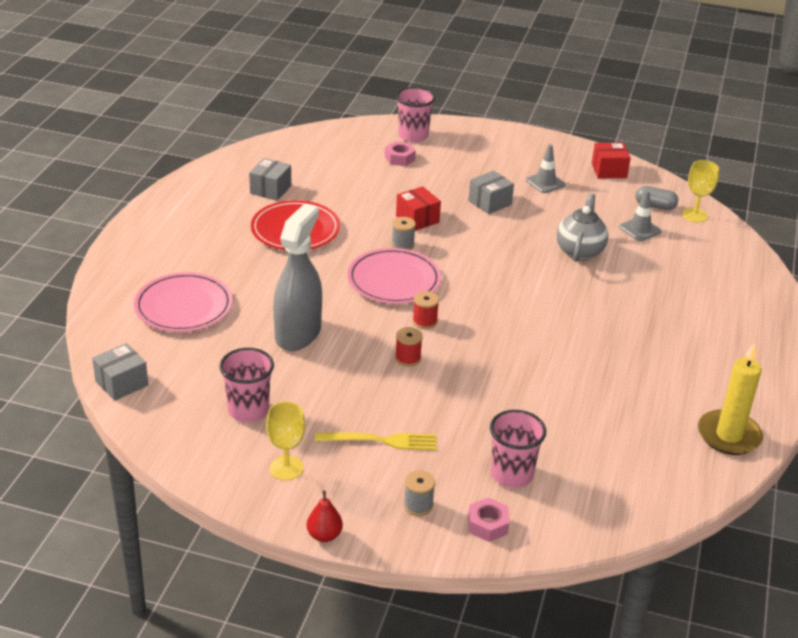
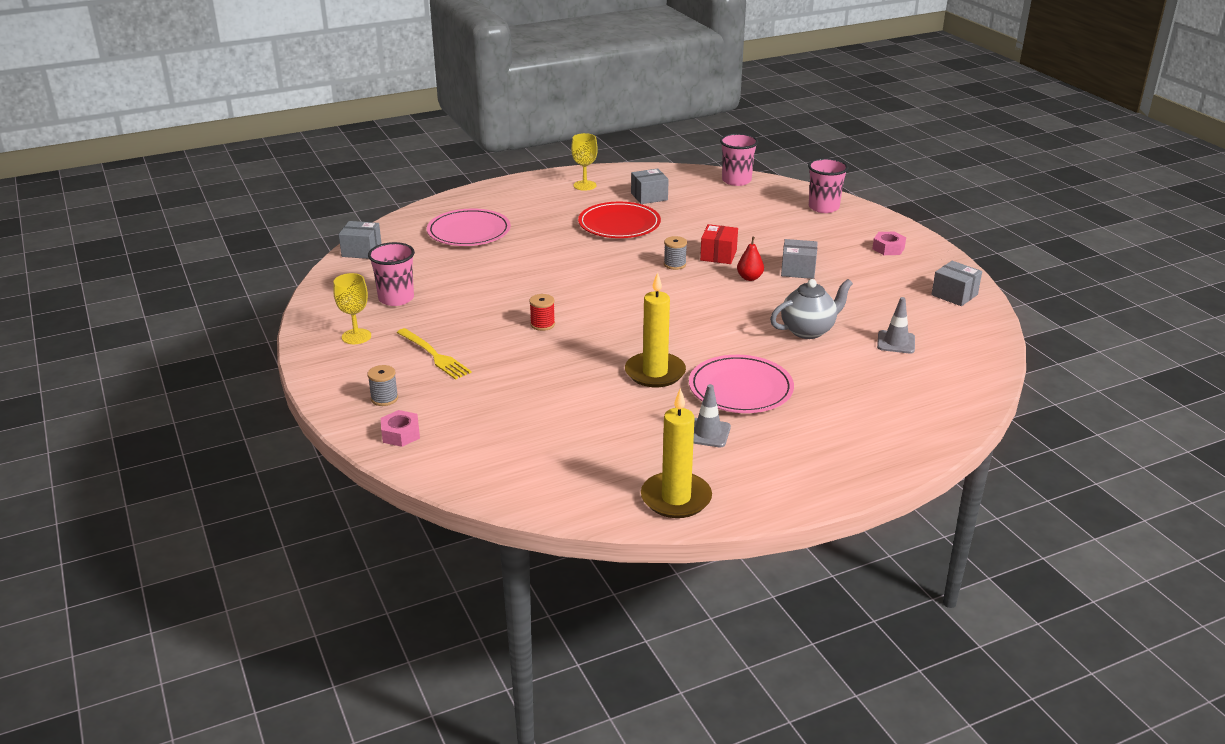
camera: 50 degrees right, 5 degrees down
(298, 334) = (504, 277): grey spray bottle -> none
(324, 535) = (307, 379): red pear -> red pear (749, 278)
(394, 280) = (626, 280): pink plate -> pink plate (740, 388)
(399, 158) = (782, 216): pink nut -> pink nut (888, 248)
(424, 321) = (597, 312): red spool -> none
(511, 474) = (472, 420): pink cup -> pink cup (736, 180)
(545, 182) = (875, 278): grey traffic cone -> grey traffic cone (707, 433)
(552, 348) = (655, 373): none -> yellow candle
(609, 170) = (954, 295): red box -> grey box
(655, 206) = (946, 335): grey capsule -> none
(694, 215) = (974, 357): yellow goblet -> yellow goblet (584, 185)

